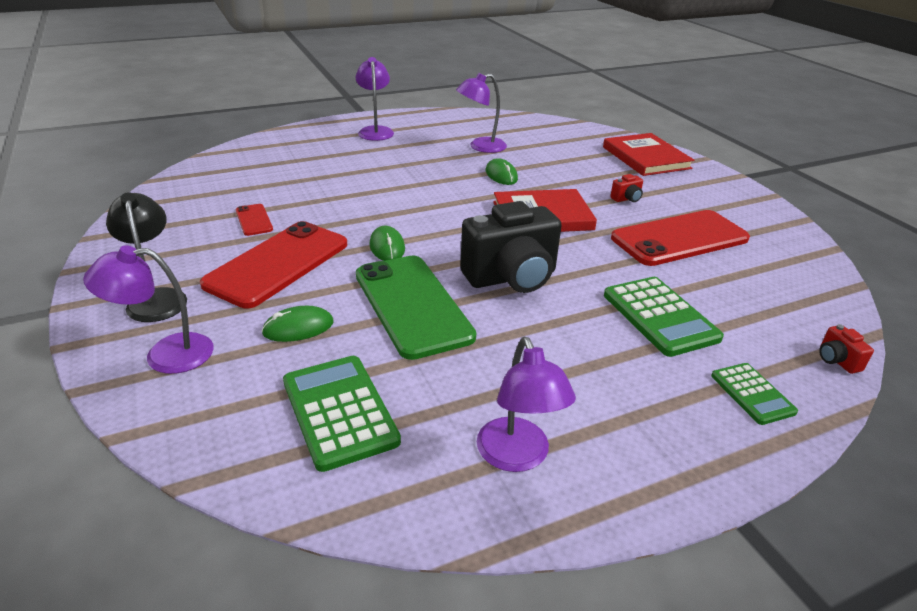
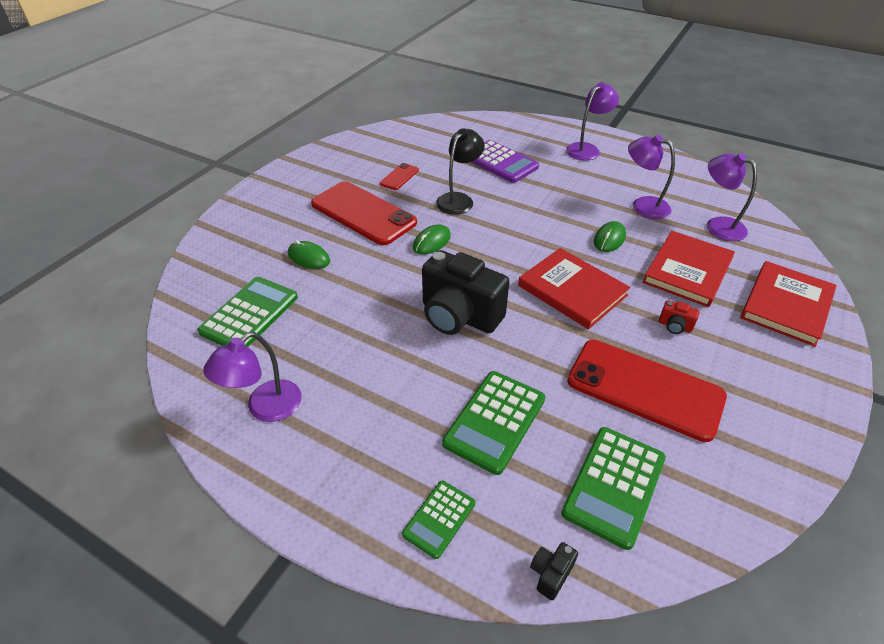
camera: 55 degrees right, 10 degrees up
(157, 298) = (288, 196): black lamp -> black lamp (459, 199)
(165, 355) = (246, 229): purple lamp -> purple lamp (717, 226)
(278, 264) = (363, 213): red phone -> red phone turned 45 degrees clockwise
(327, 167) = (501, 162): none -> purple calculator
(412, 305) = (376, 288): green phone -> none
(575, 168) = (687, 271): none -> red book
(766, 294) = (614, 485): none -> green calculator
(837, 360) = (550, 574): red camera -> black camera

